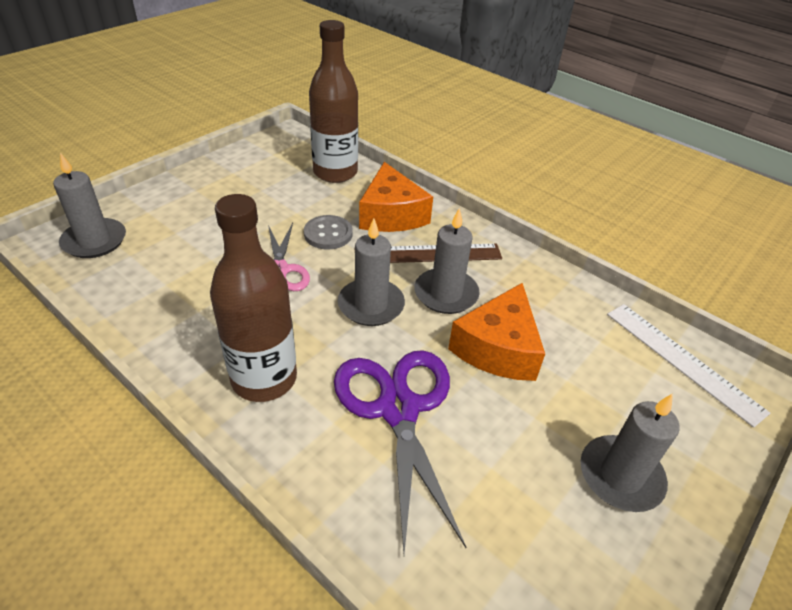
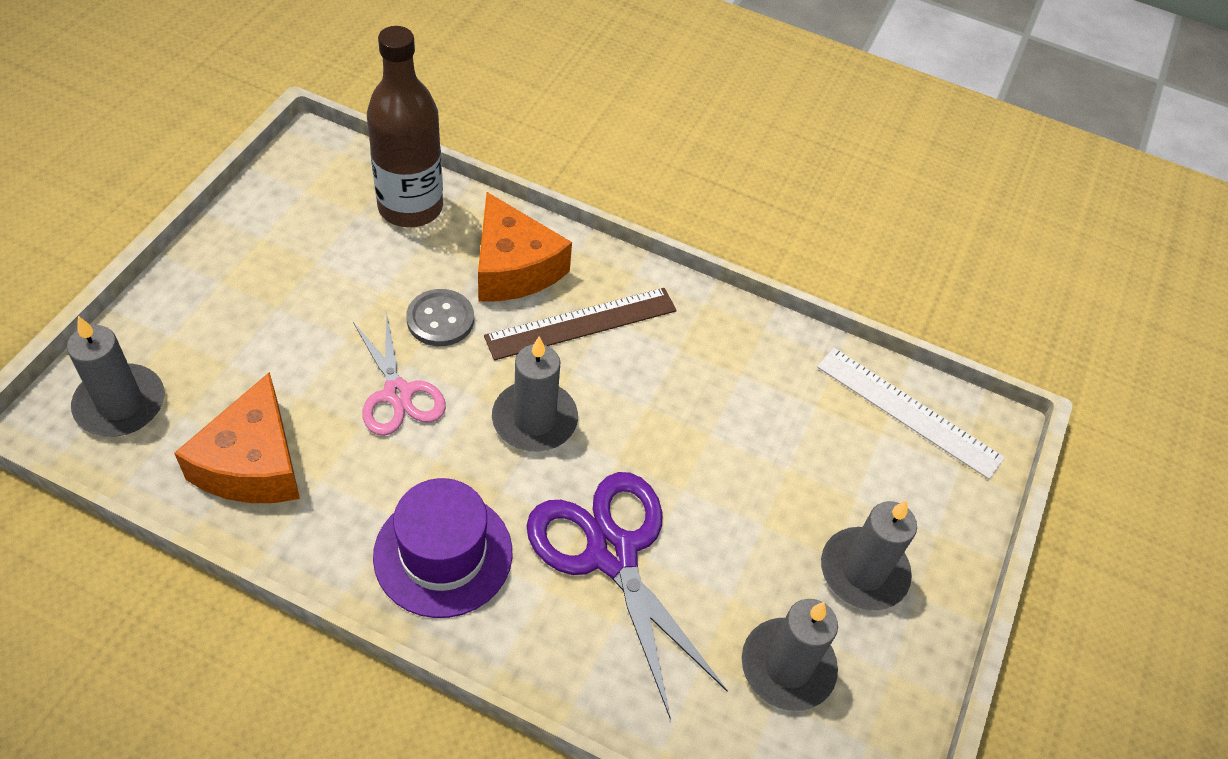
camera: 20 degrees left, 10 degrees up
(264, 378) = (443, 554): brown bottle -> purple hat
(446, 294) = (621, 381): grey candle -> grey candle (787, 666)
(498, 348) = (702, 445): orange cheese -> orange cheese (253, 463)

